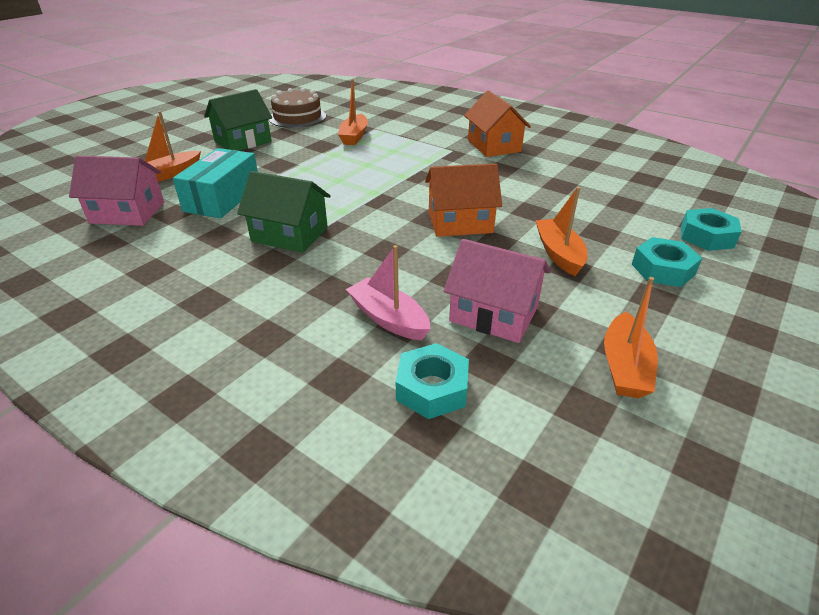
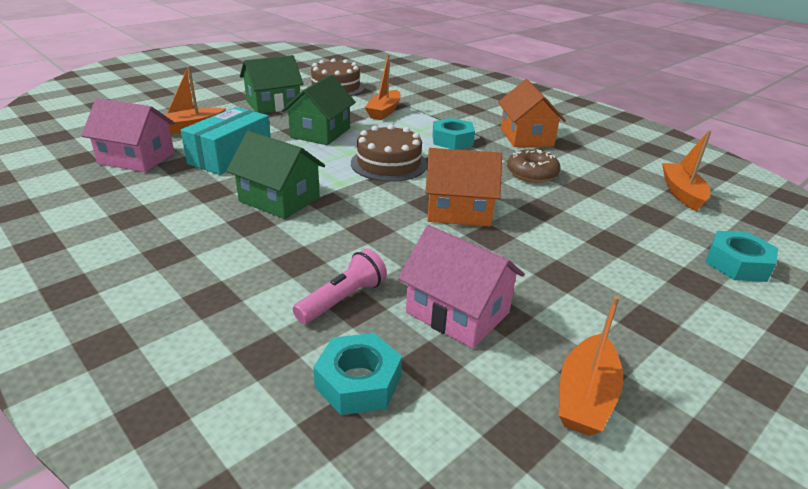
camera: 10 degrees right, 5 degrees down
(301, 164) = (320, 133): none -> green house
(379, 186) = (389, 163): none -> brown cake
(388, 318) = (343, 299): pink boat -> pink flashlight
(511, 180) = (532, 174): none -> brown donut
(559, 254) = (555, 258): orange boat -> orange boat (682, 193)
(663, 269) = (671, 293): turquoise nut -> turquoise nut (452, 140)

